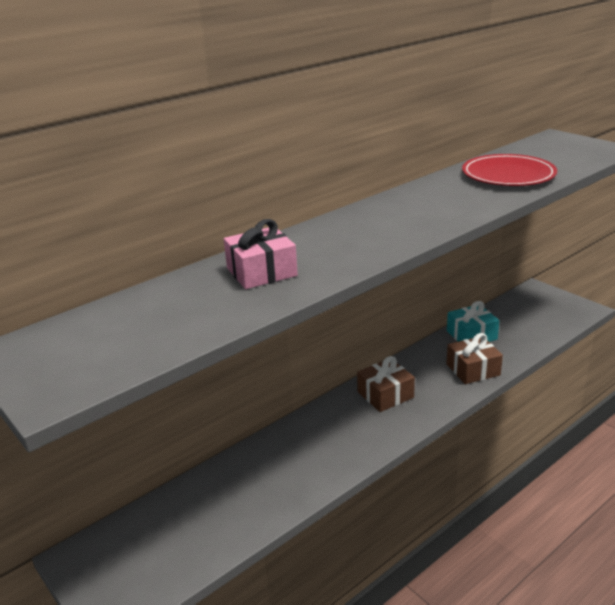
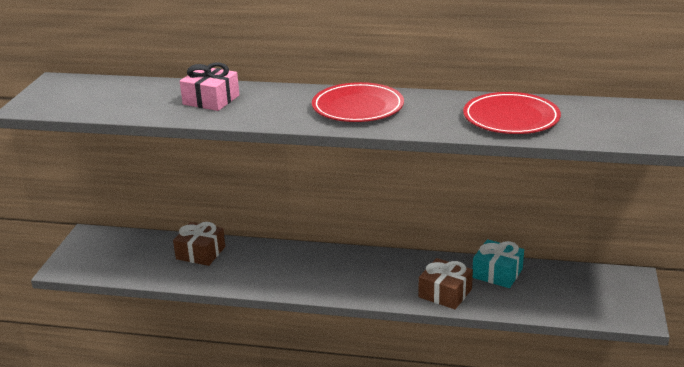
camera: 50 degrees right, 0 degrees up
(385, 395) = (358, 267): brown gift -> brown gift (200, 253)
(398, 216) = (358, 107): none -> red plate

